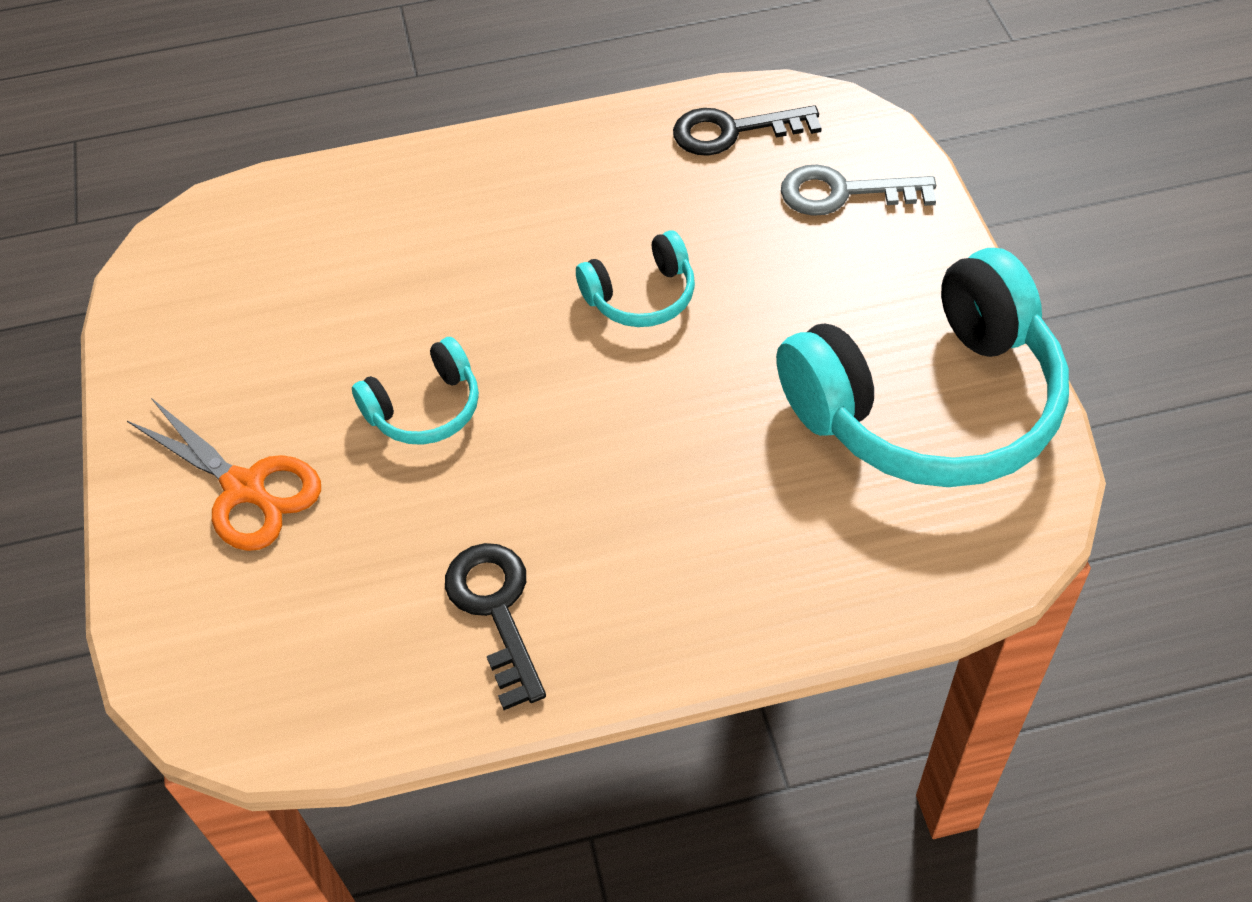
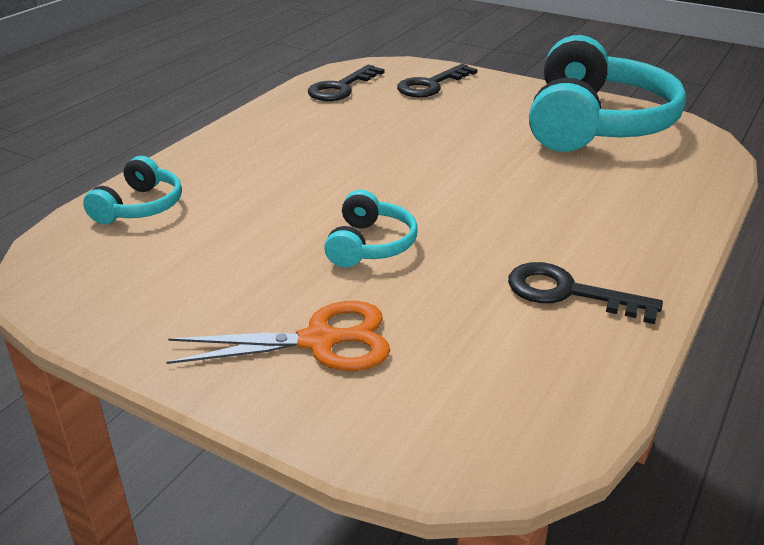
camera: 50 degrees left, 20 degrees down
(641, 296) = (404, 152): turquoise headphones -> turquoise headphones (140, 207)
(843, 193) = (431, 85): grey key -> black key

